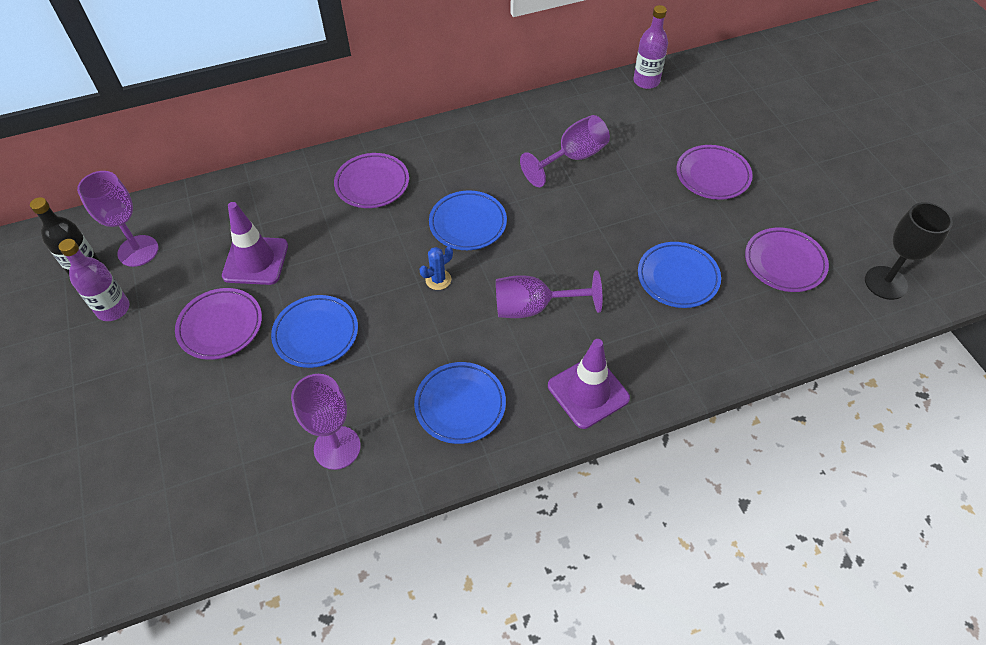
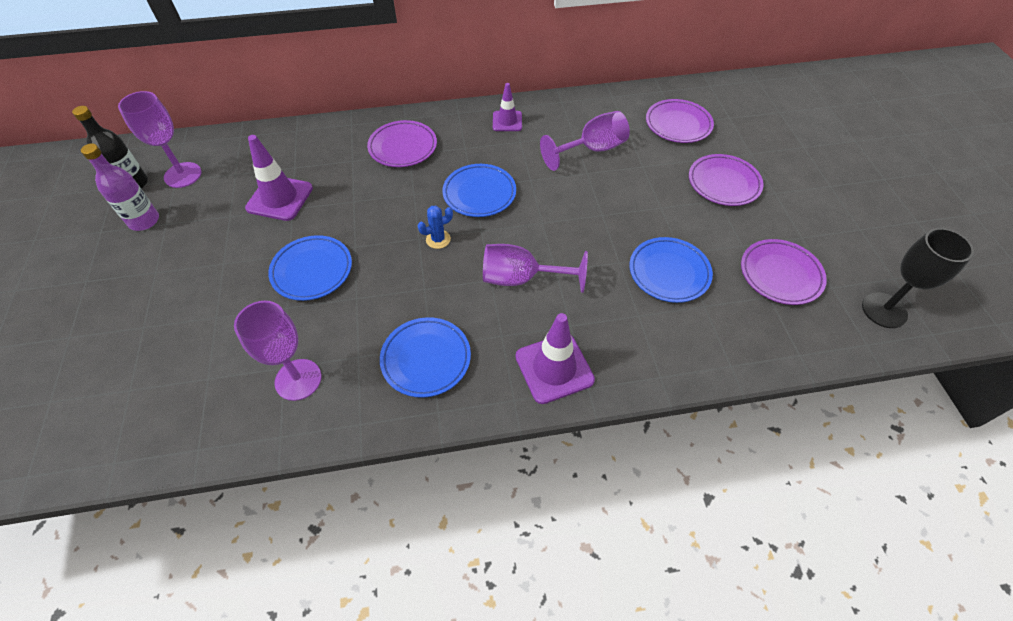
camera: 10 degrees right, 0 degrees up
(220, 326) = (230, 250): purple plate -> purple plate (678, 124)
(476, 138) = (507, 121): none -> purple traffic cone
(646, 81) = (677, 93): purple bottle -> none

